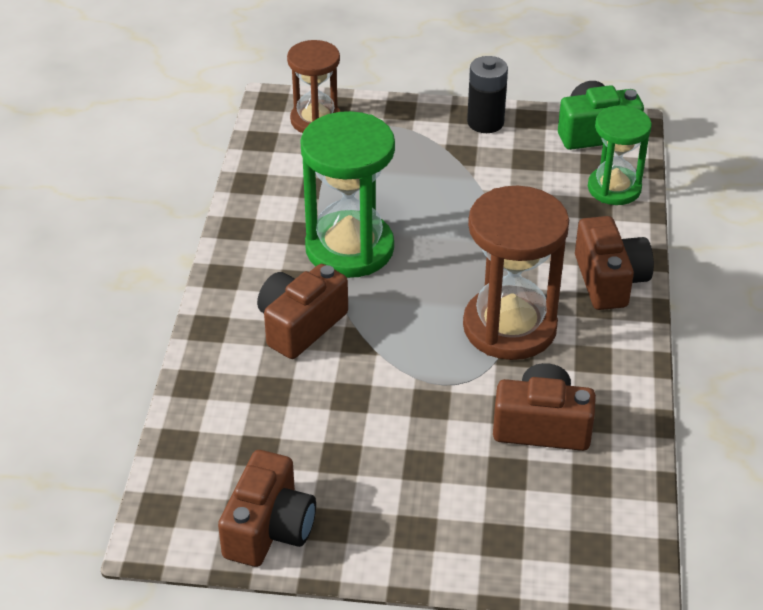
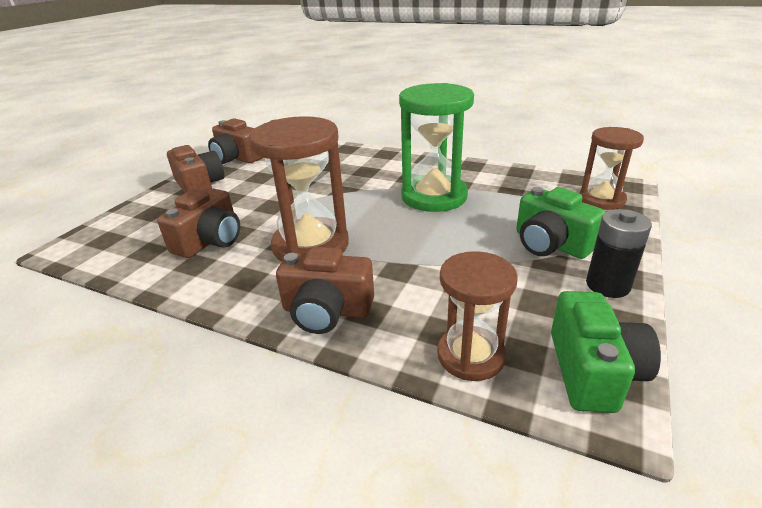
camera: 110 degrees right, 10 degrees down
(300, 325) = (369, 175): brown camera -> brown camera (200, 185)
(429, 154) = (550, 244): none -> green camera
(614, 188) = (470, 355): green hourglass -> brown hourglass

